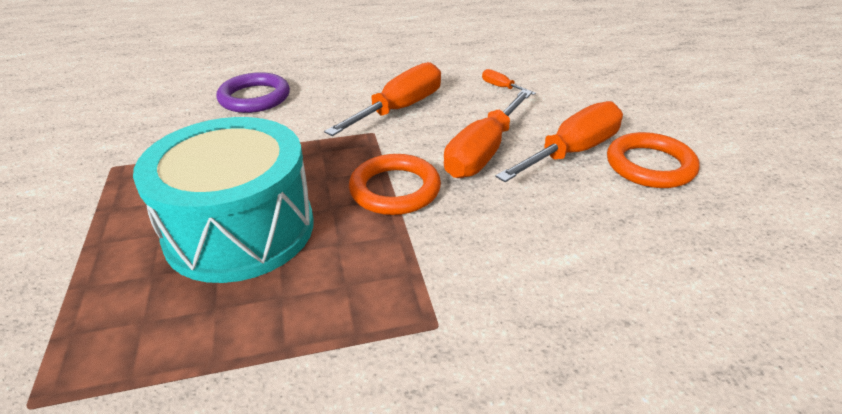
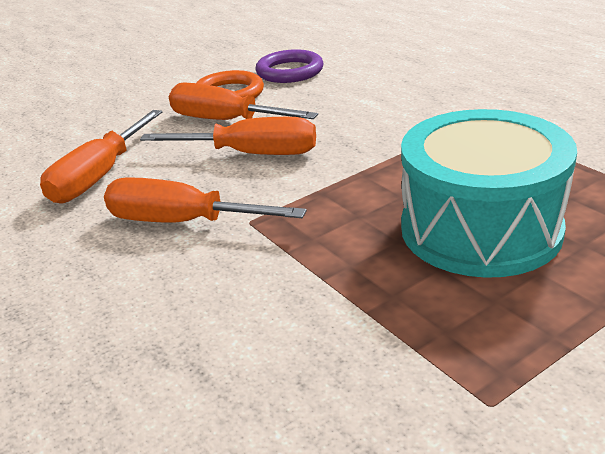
camera: 110 degrees left, 5 degrees down
(254, 97) = (201, 366): purple ring -> purple ring (290, 71)
(395, 189) = (346, 176): orange ring -> none
(501, 87) = (99, 176): orange screwdriver -> orange screwdriver, size x2.29

